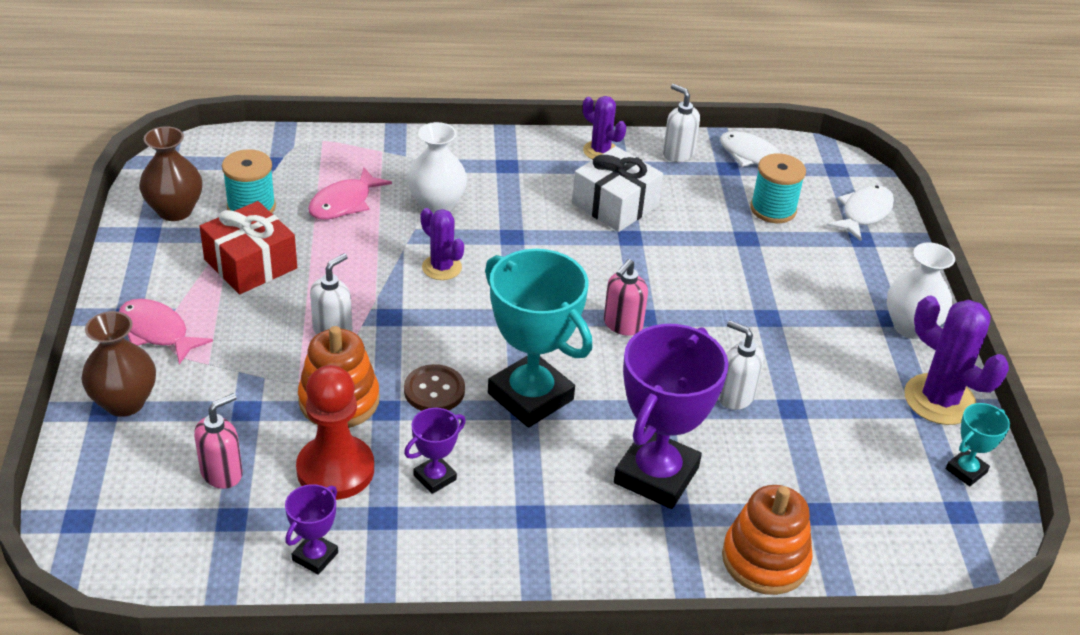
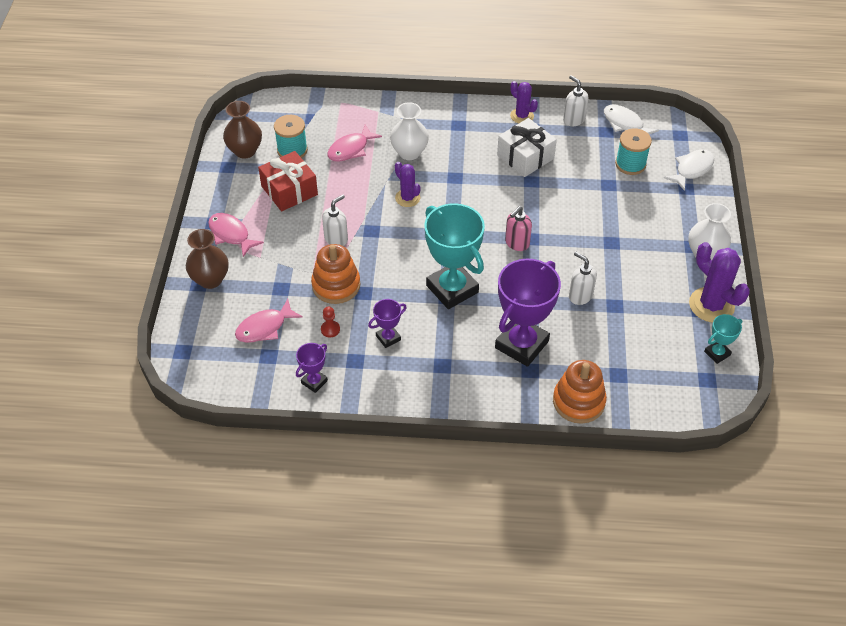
camera: 10 degrees right, 10 degrees up
(222, 473) = (264, 327): pink soap dispenser -> pink fish
(335, 470) = (330, 329): red pawn -> red pawn, size x0.42
(434, 390) = (394, 282): brown button -> none

